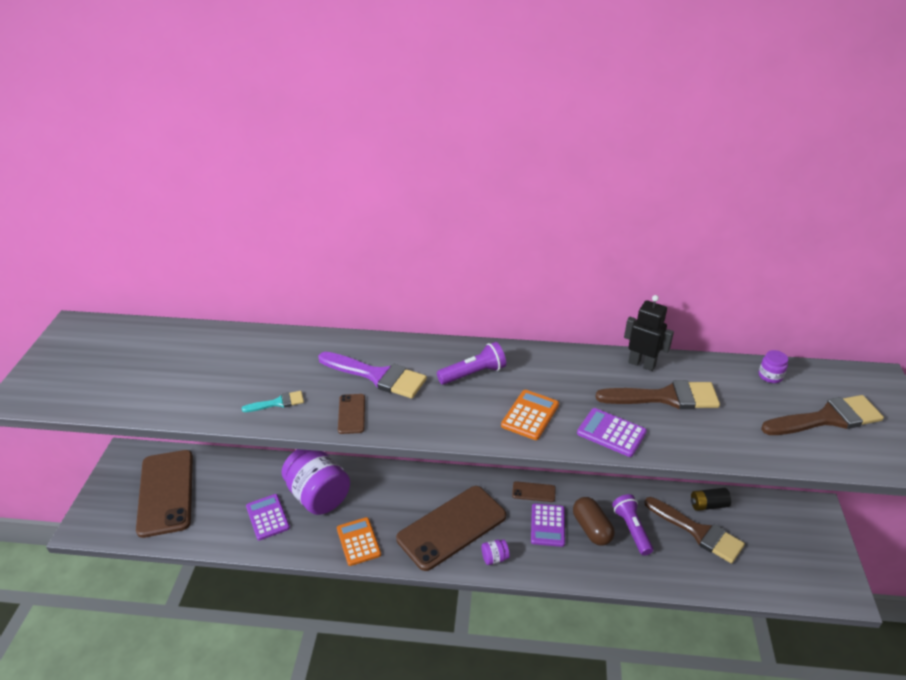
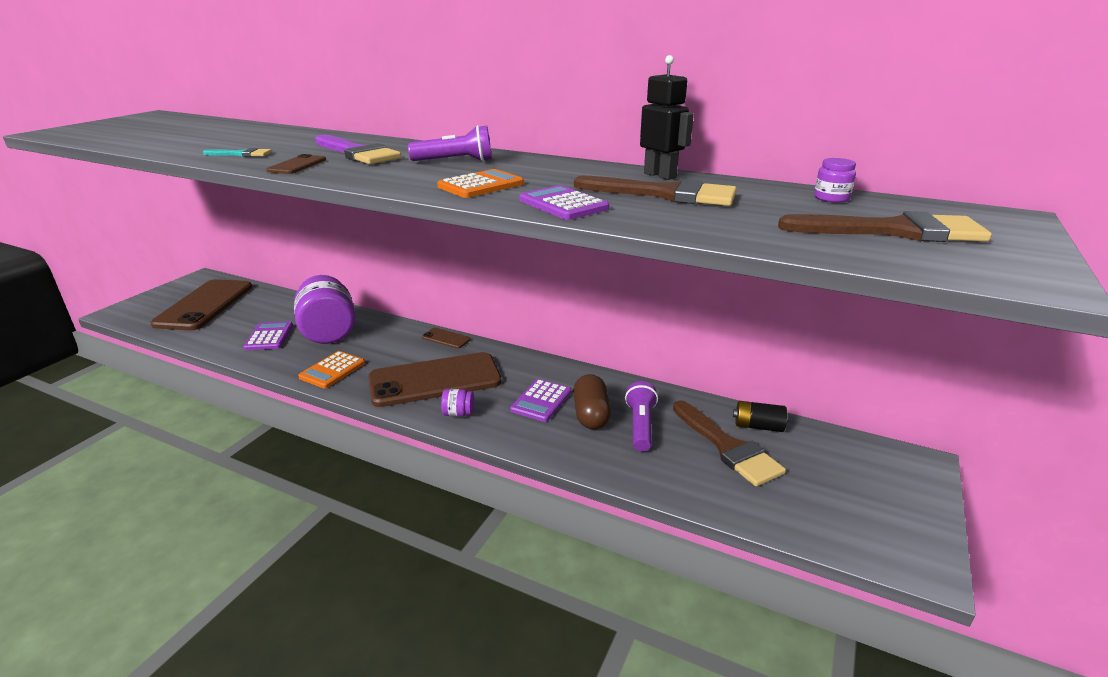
camera: 20 degrees right, 10 degrees down
(358, 541) = (332, 370): orange calculator -> orange calculator turned 150 degrees counterclockwise
(533, 492) = (547, 372): brown phone -> brown phone (446, 338)

